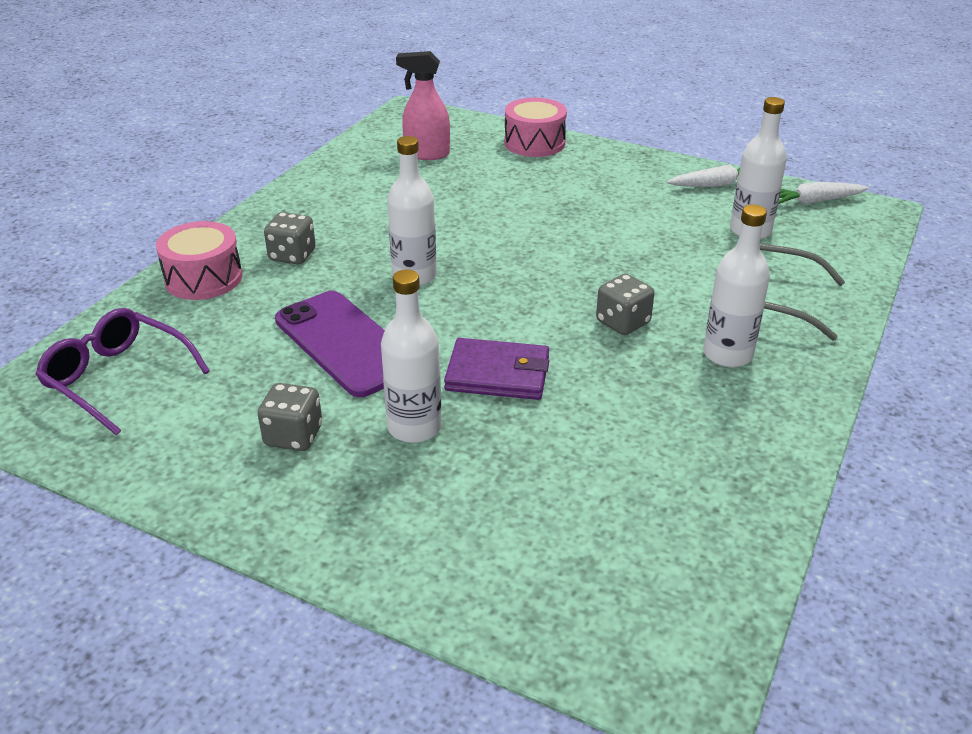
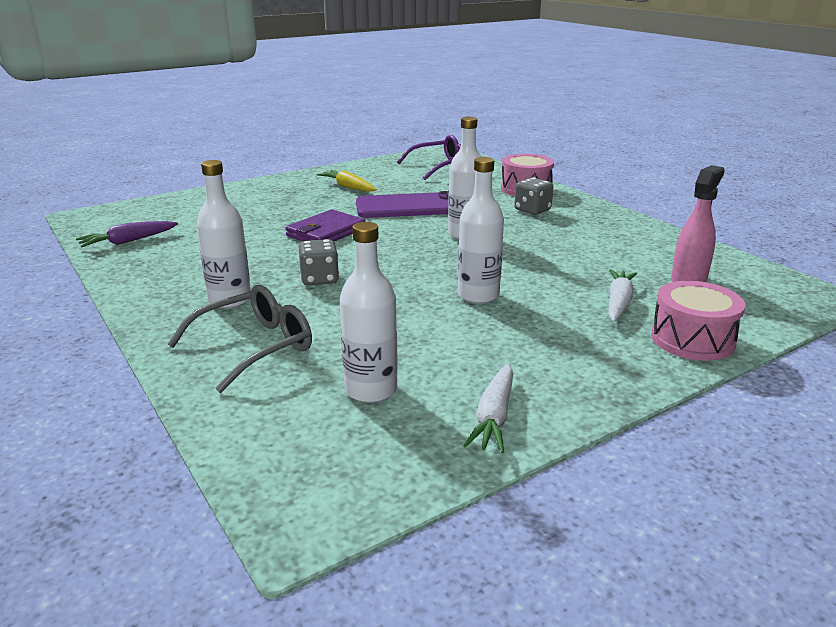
camera: 120 degrees right, 10 degrees down
(293, 436) = (348, 187): grey dice -> yellow carrot
(414, 427) = (314, 207): white bottle -> white bottle (478, 295)
(706, 541) = (128, 241): none -> purple carrot
(813, 202) = (382, 473): white carrot -> white carrot (618, 303)

